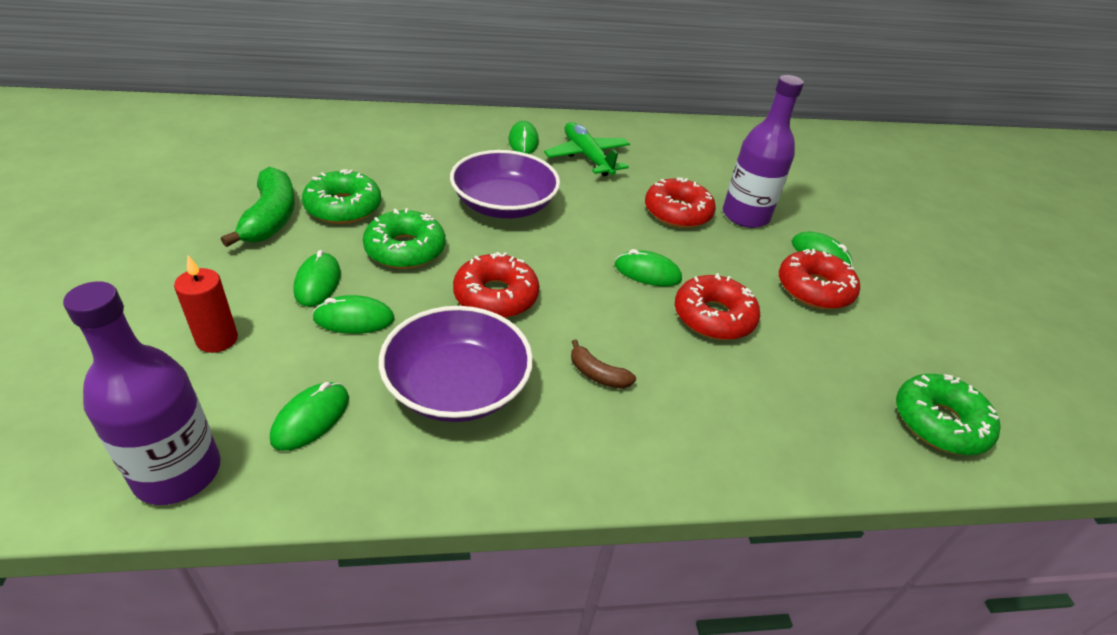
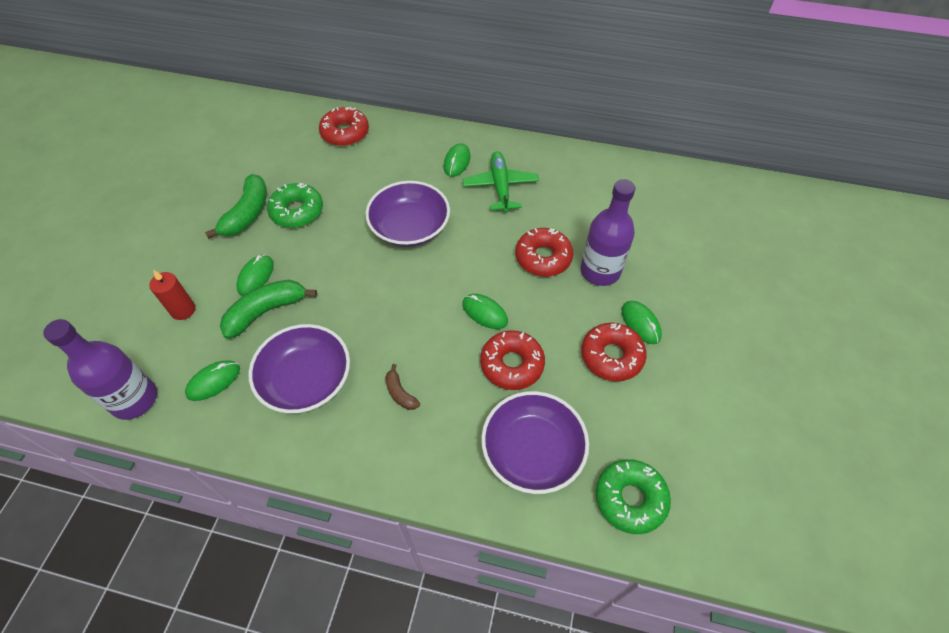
camera: 25 degrees right, 15 degrees up
(354, 319) = (266, 311): green mouse -> green banana
(405, 249) = (322, 258): green donut -> none
(496, 296) = (364, 312): red donut -> red donut (345, 133)
(799, 400) = (532, 451): none -> purple bowl

